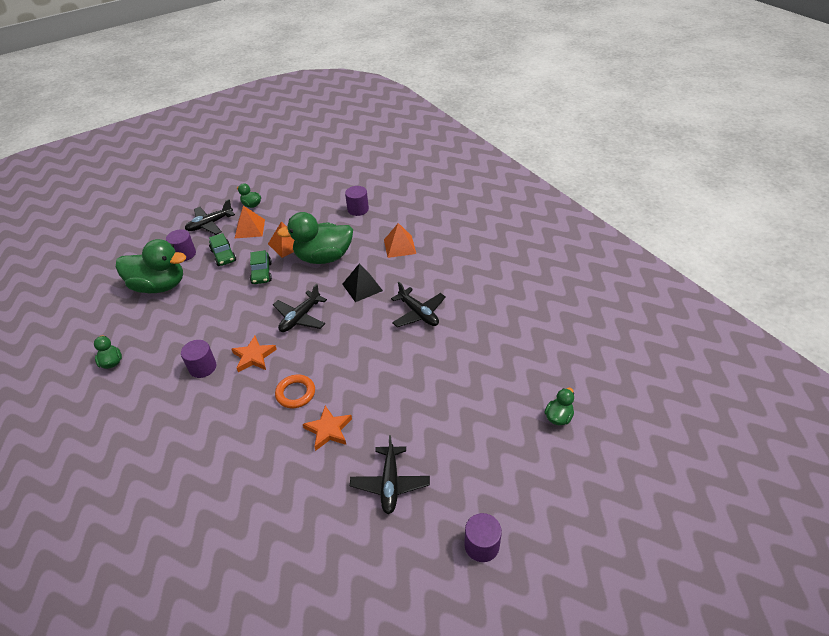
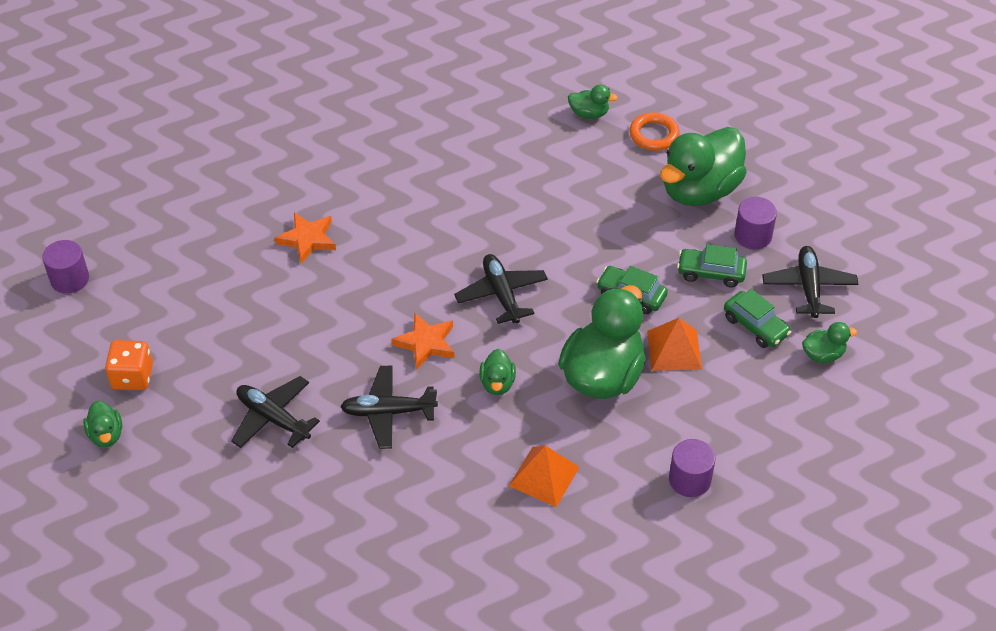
camera: 125 degrees right, 5 degrees up
(202, 367) = (504, 179): purple cylinder -> none
(249, 228) = (755, 326): orange pyramid -> green car
(254, 356) = (477, 226): orange star -> orange star (426, 343)
(295, 393) = (384, 236): orange ring -> orange ring (654, 135)
(362, 287) = (497, 383): black pyramid -> green duck
(390, 483) = (197, 252): black plane -> black plane (273, 418)
(512, 437) = (132, 377): none -> orange dice

